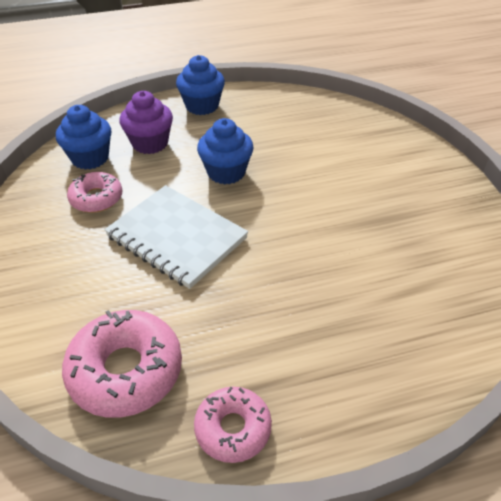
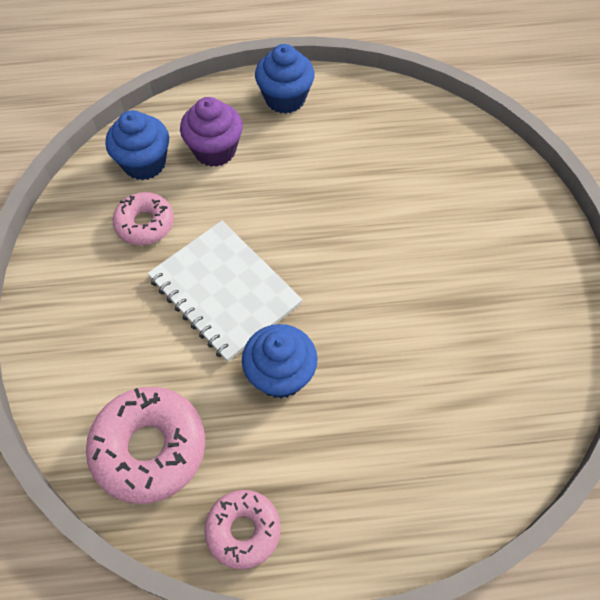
camera: 10 degrees right, 15 degrees up
(226, 172) = (295, 207): blue cupcake -> blue cupcake (280, 375)

